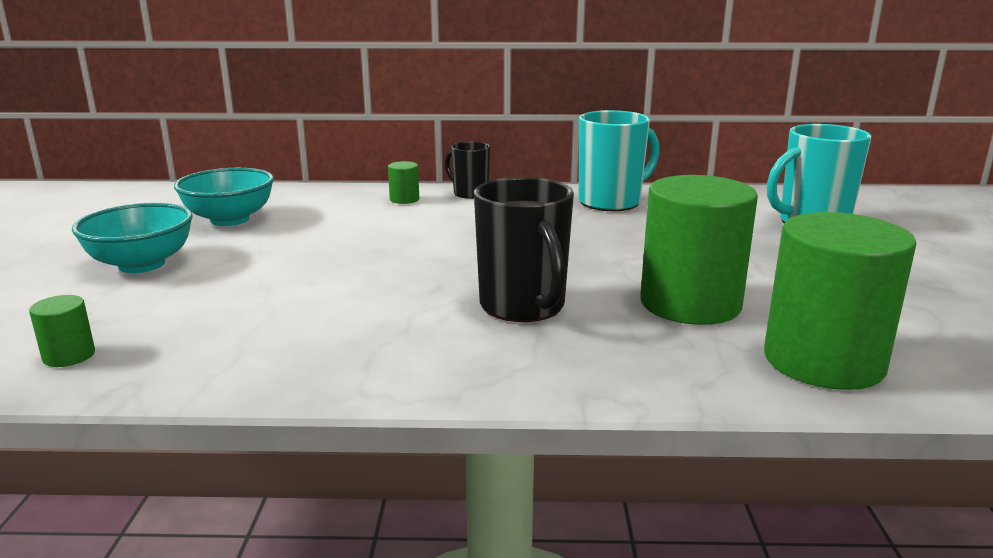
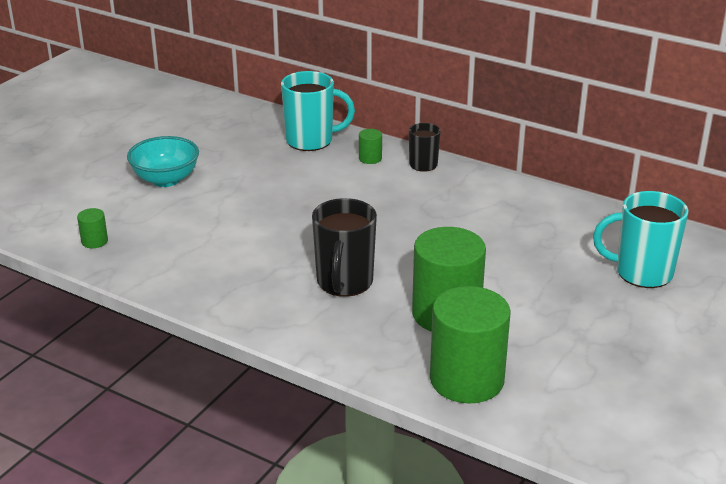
camera: 30 degrees right, 10 degrees up
(230, 219) = (241, 149): turquoise bowl -> none
(611, 202) = (517, 204): turquoise mug -> turquoise mug (311, 141)

